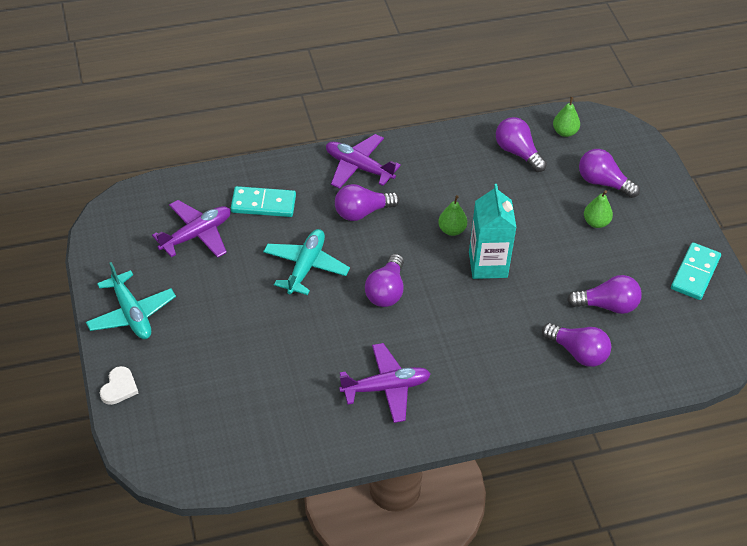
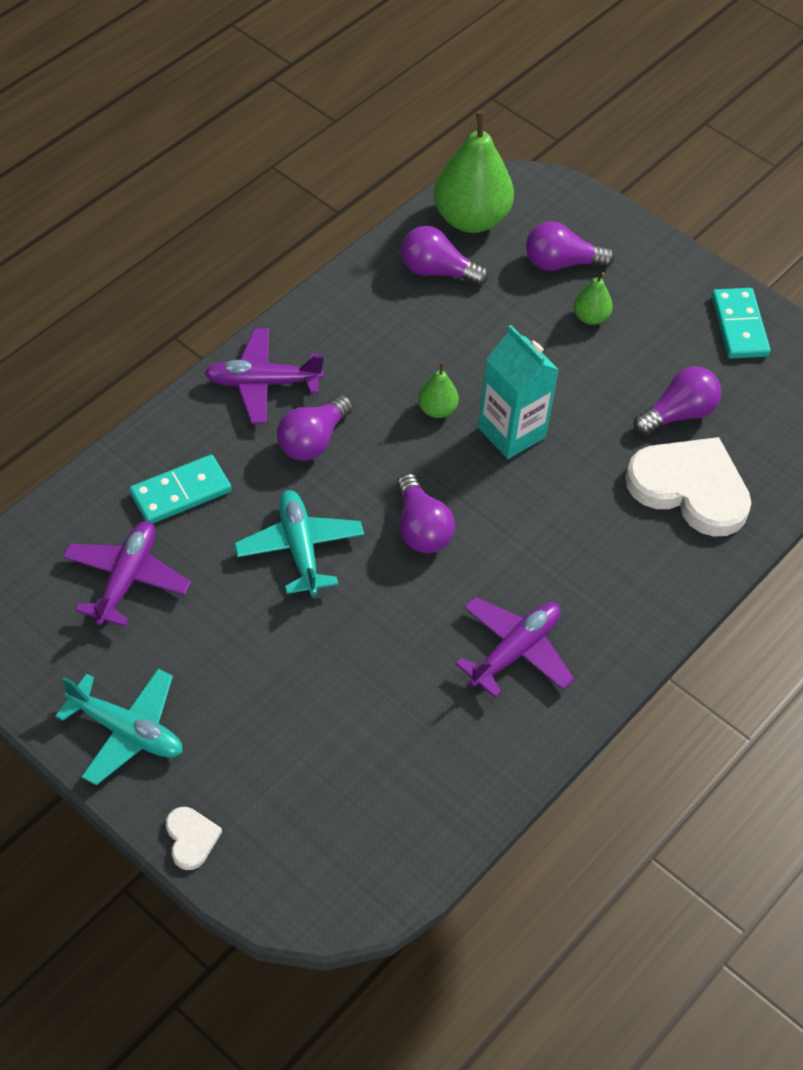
camera: 35 degrees left, 5 degrees up
(565, 132) = (471, 219): green pear -> green pear, size x2.11
(578, 352) = (690, 488): purple light bulb -> white heart

